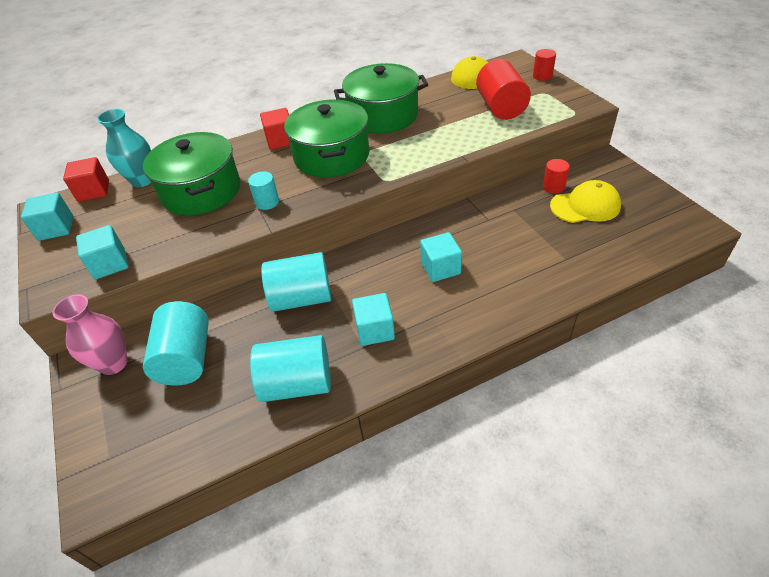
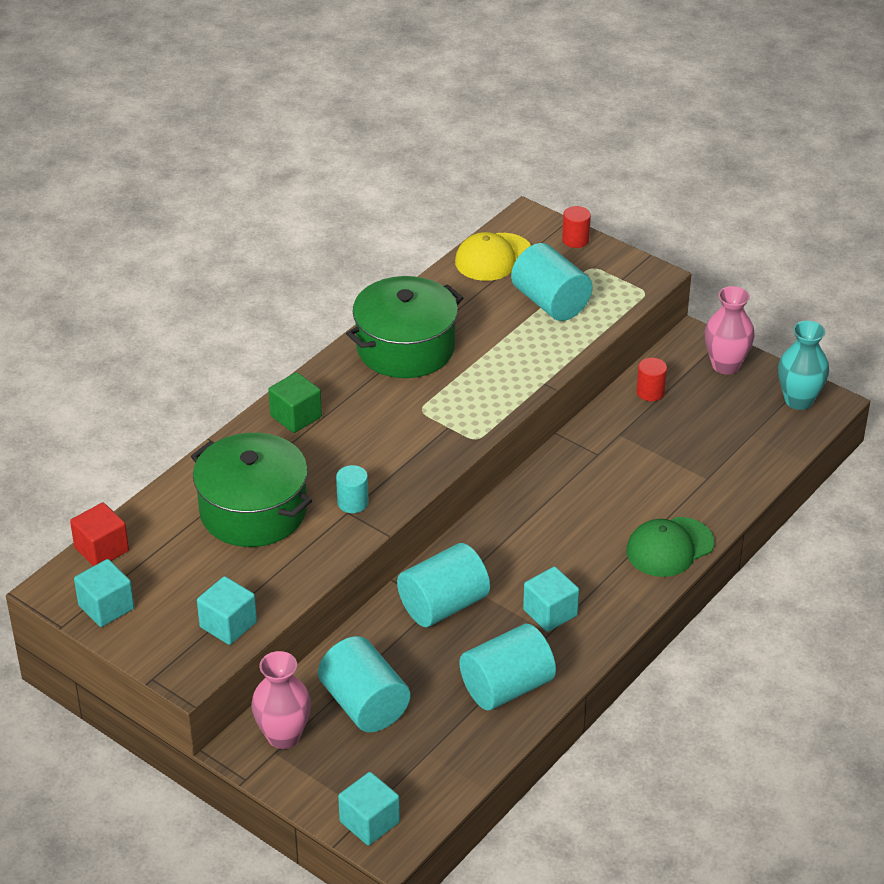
camera: 30 degrees left, 5 degrees down
(142, 180) = (156, 518): turquoise vase -> turquoise vase (798, 400)
(281, 140) = (296, 416): red cube -> green cube
(331, 156) = (383, 422): green pot -> none
(440, 268) = (578, 527): turquoise cube -> turquoise cube (369, 822)
(500, 107) = (550, 302): red cylinder -> turquoise cylinder
(504, 305) = (669, 547): none -> green cap
(585, 206) = (698, 408): yellow cap -> none
(623, 181) = (725, 365): none -> pink vase

